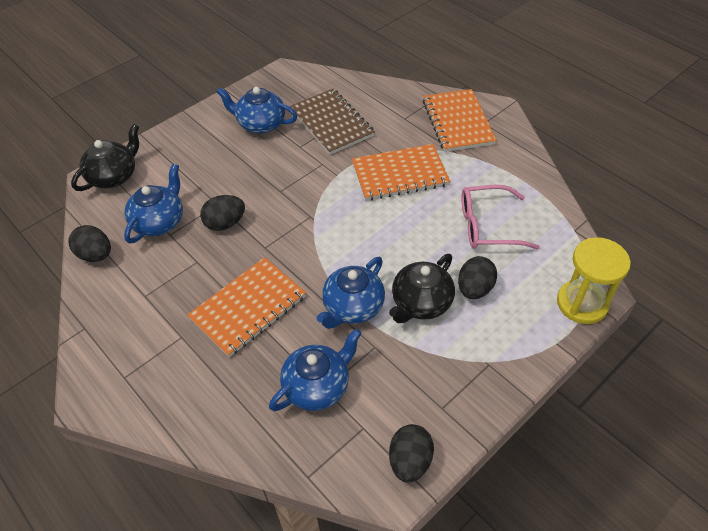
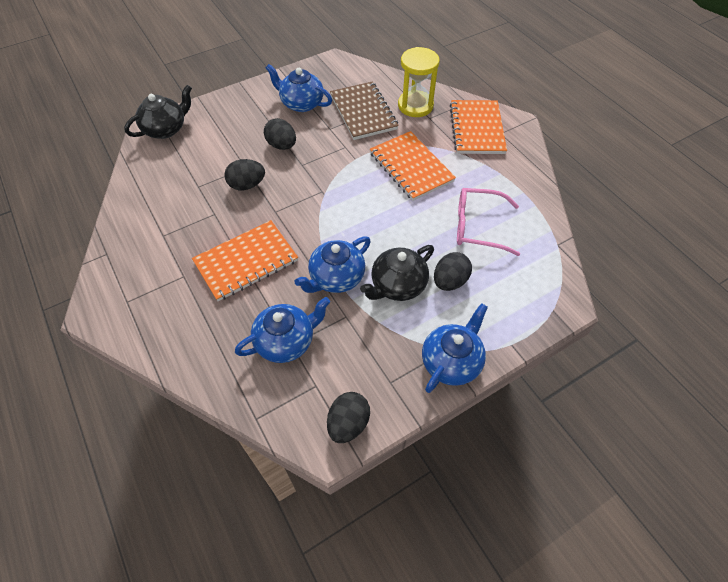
camera: 10 degrees right, 5 degrees up
(96, 255) = (132, 193): black egg -> black egg (282, 145)
(159, 222) = (192, 174): blue teapot -> blue teapot (451, 361)
(400, 174) = (411, 167): orange notebook -> orange notebook turned 60 degrees clockwise
(582, 303) = (545, 313): yellow hourglass -> yellow hourglass (415, 106)

